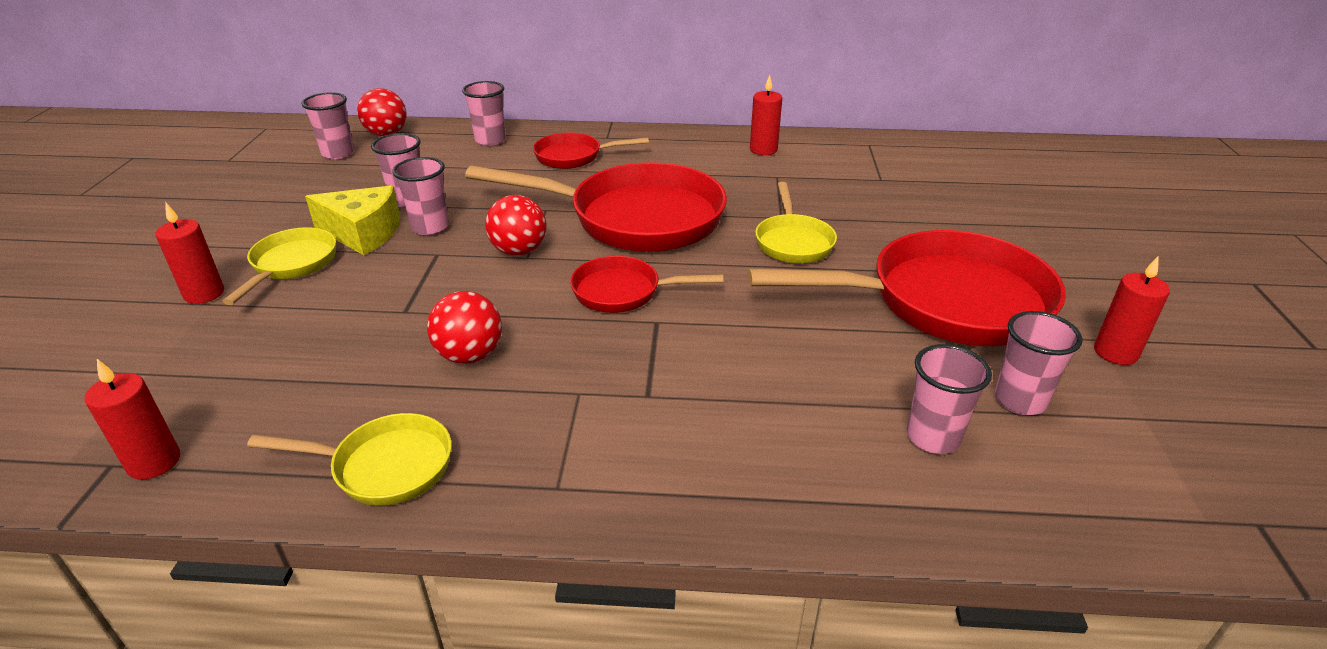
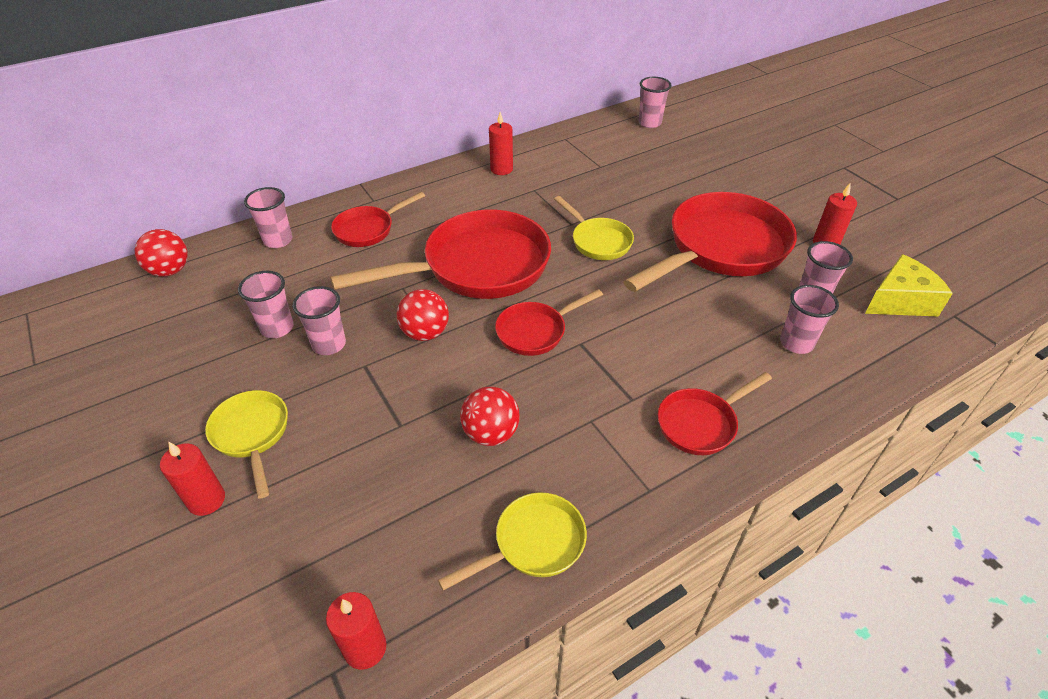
camera: 35 degrees left, 10 degrees up
(338, 153) = (147, 310): pink cup -> pink cup (649, 123)
(363, 233) = (278, 376): yellow cheese -> yellow cheese (900, 301)
(697, 457) = (701, 423): none -> red pan

